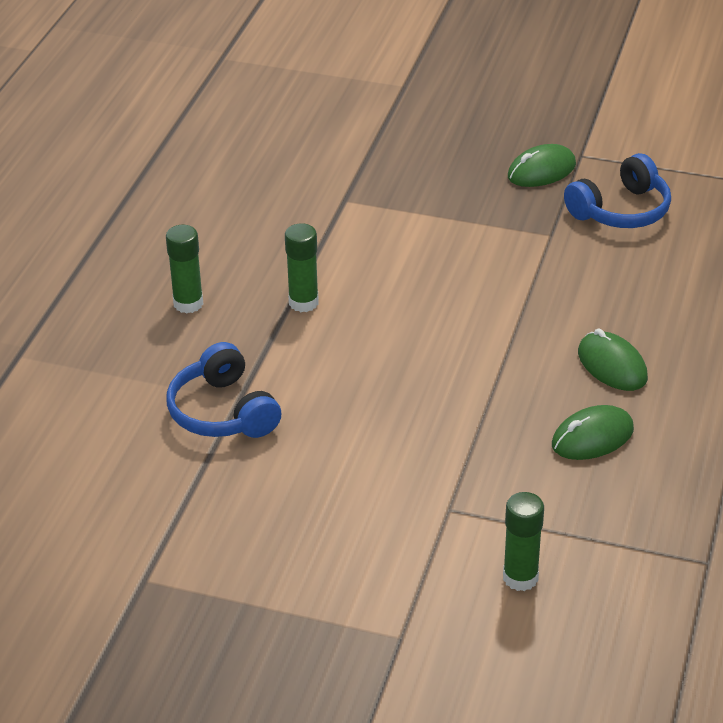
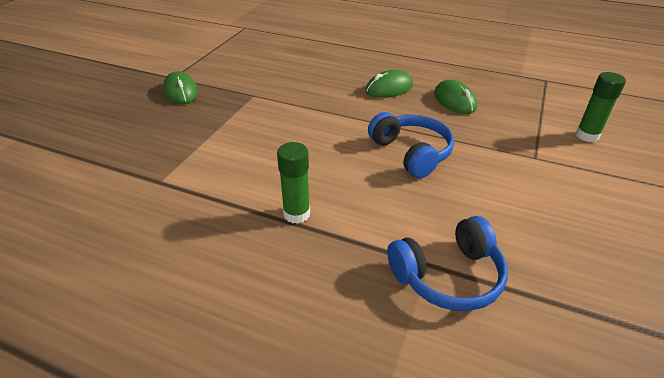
camera: 85 degrees left, 0 degrees up
(188, 304) = (277, 300): green glue stick -> none
(621, 210) = (240, 71): blue headphones -> blue headphones (411, 153)

